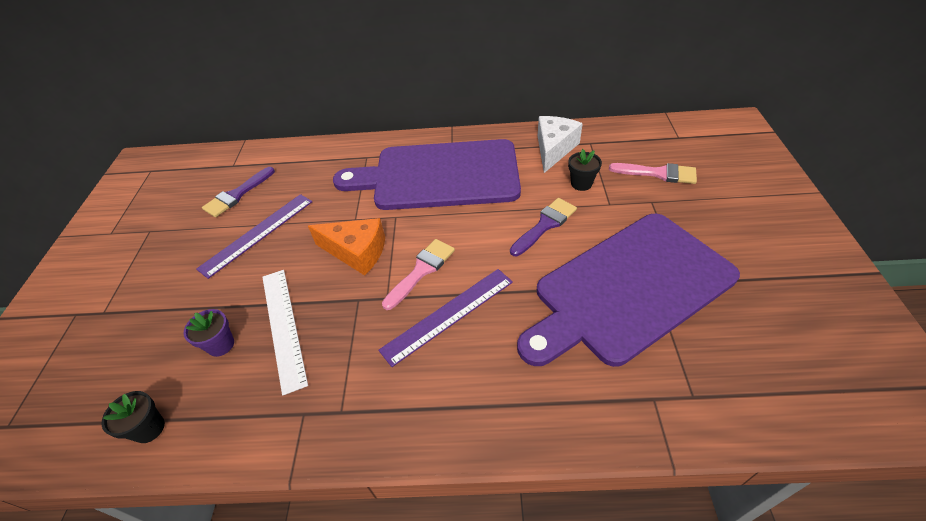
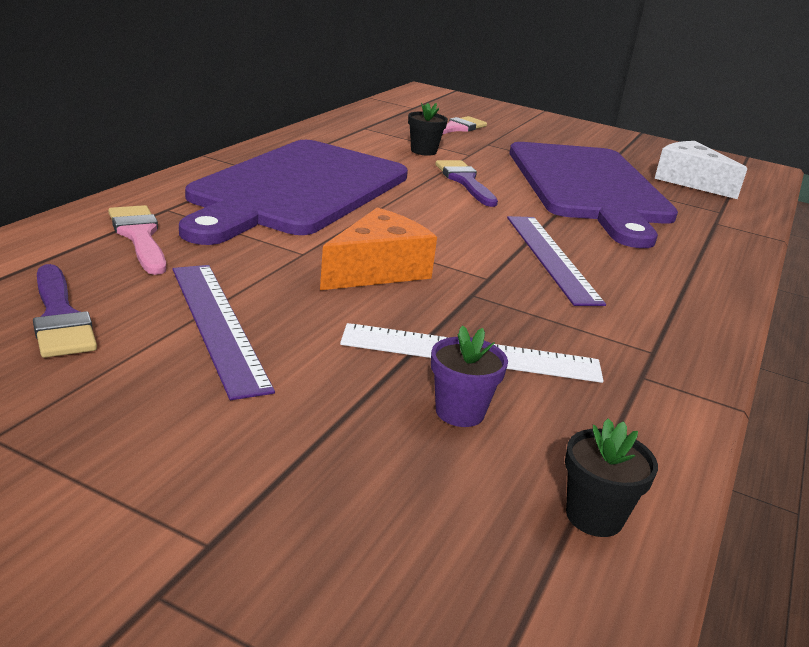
camera: 70 degrees left, 20 degrees down
(421, 270) = (463, 248): pink brush -> pink brush (139, 236)
(554, 149) = (347, 139): white cheese -> white cheese (690, 181)

